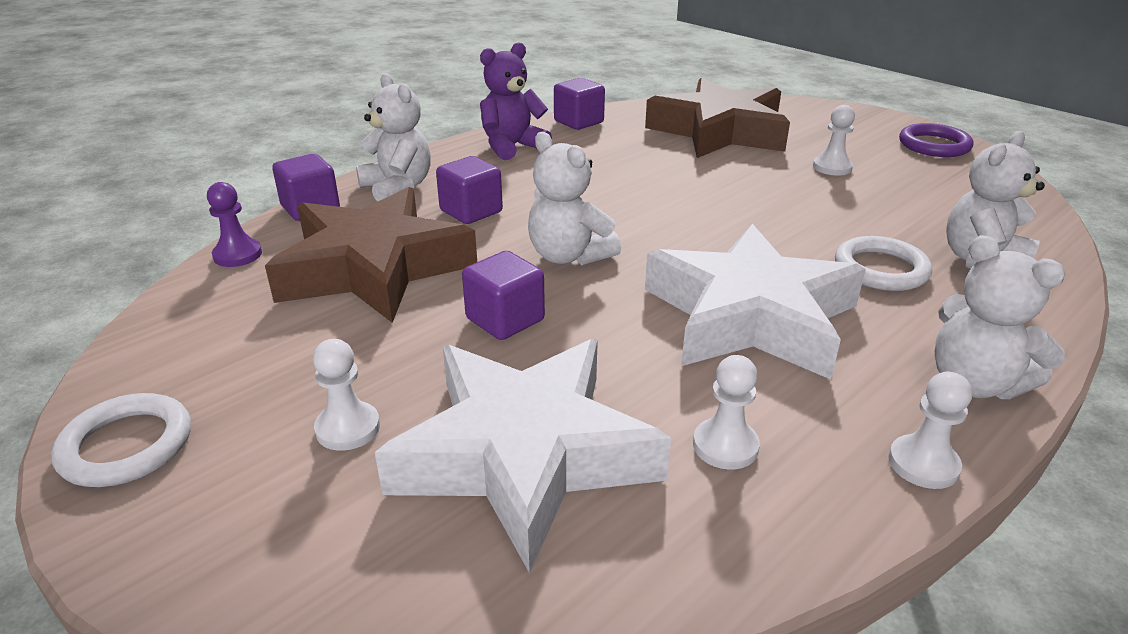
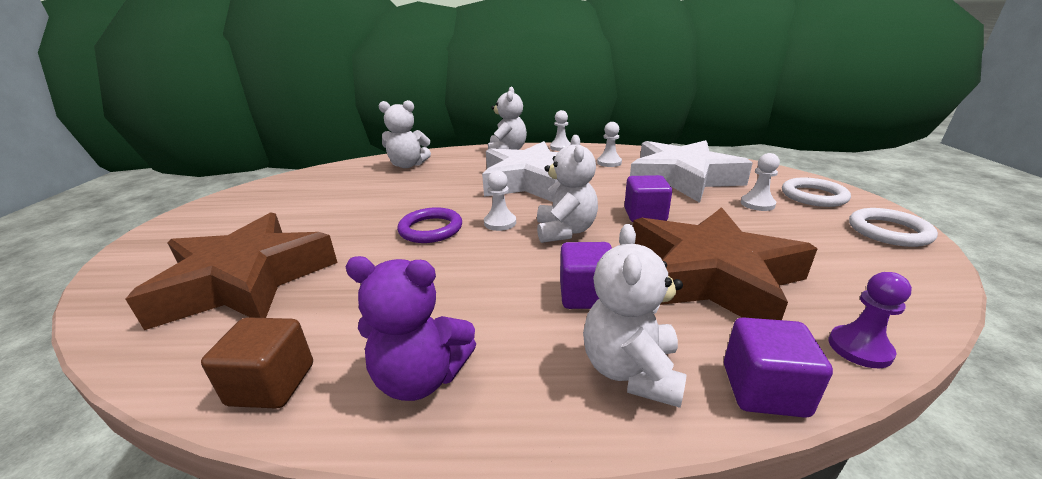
camera: 135 degrees left, 5 degrees down
(578, 122) = (272, 384): purple cube -> brown cube
(832, 167) = (307, 217): white pawn -> white pawn (500, 223)
(880, 269) = (445, 175): white ring -> white ring (813, 196)
(934, 145) = (226, 205): purple ring -> purple ring (431, 229)

